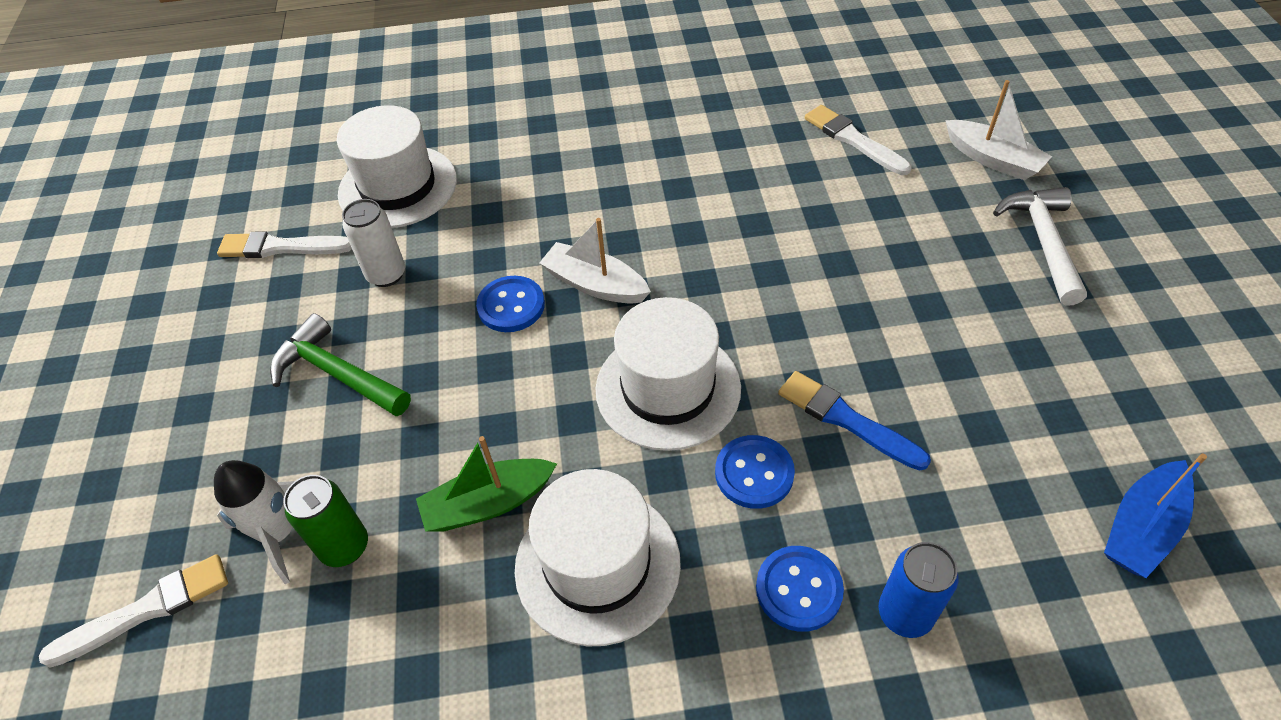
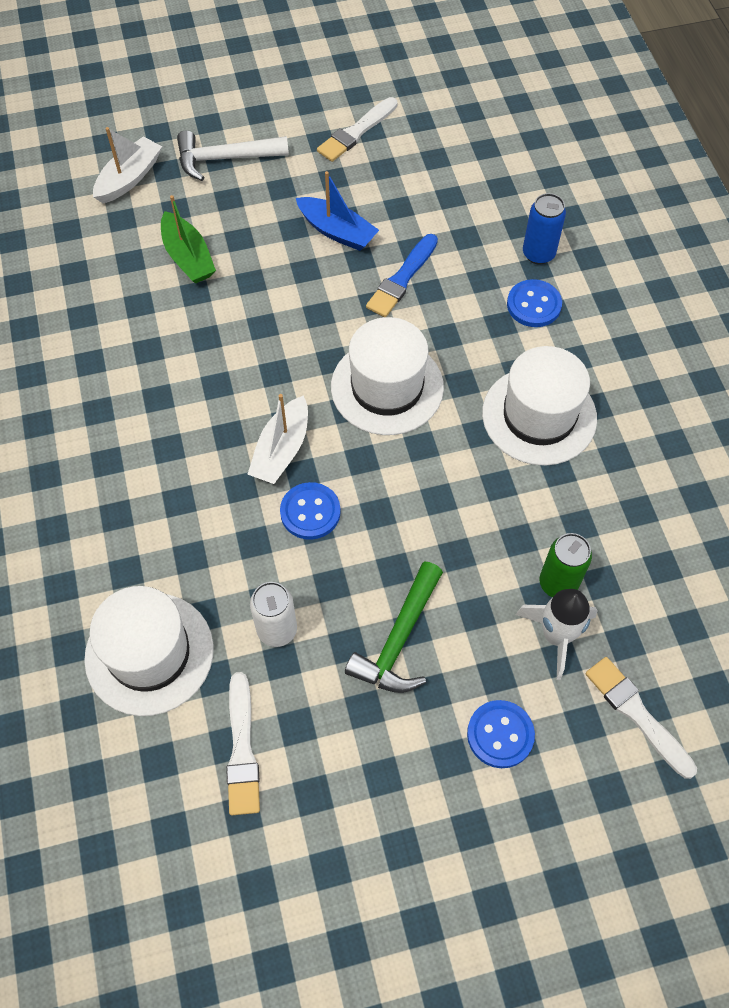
camera: 100 degrees left, 10 degrees up
(488, 503) = (505, 492): green boat -> green boat (188, 257)
(754, 473) = (453, 330): blue button -> blue button (500, 734)
(853, 140) = (98, 268): white brush -> white brush (356, 132)
(1142, 528) = (461, 143): blue boat -> blue boat (337, 231)

